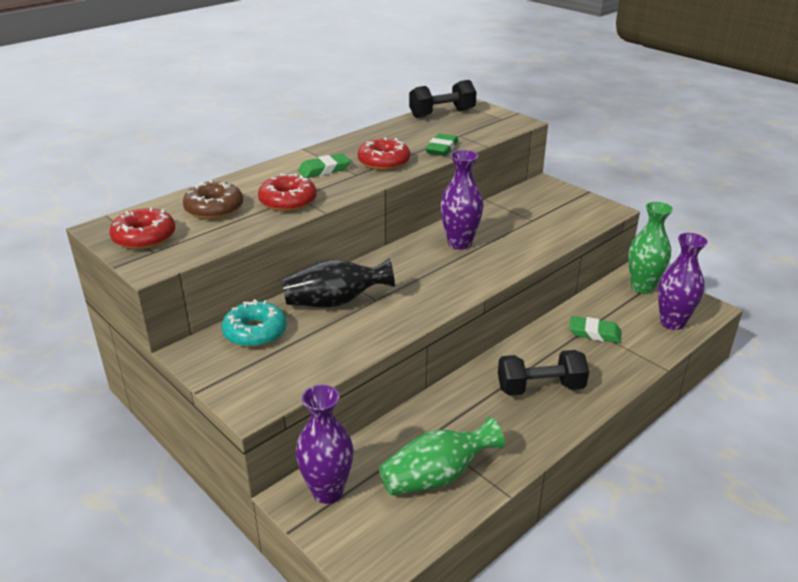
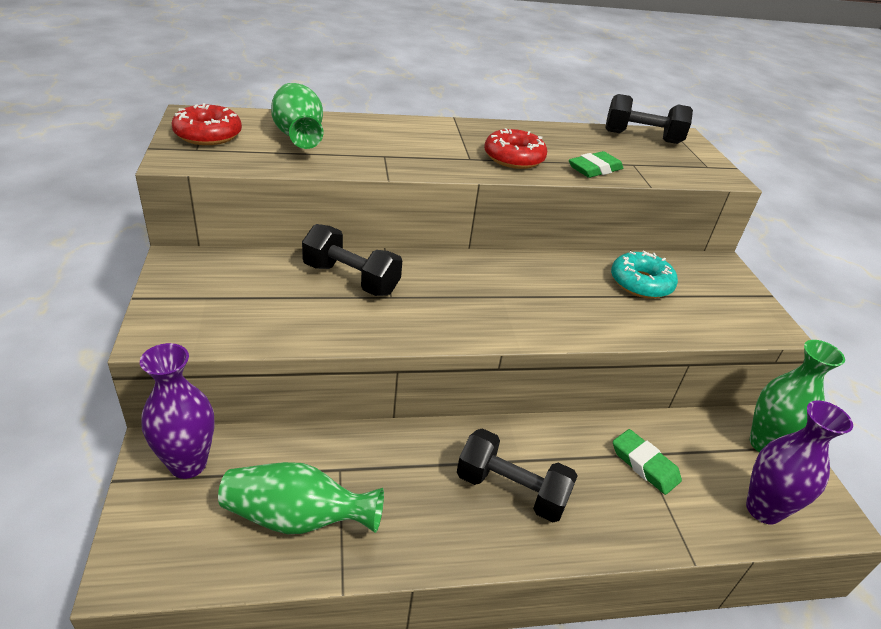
camera: 30 degrees right, 5 degrees up
(214, 208) = (298, 135): brown donut -> green vase
(255, 332) = (247, 270): turquoise donut -> turquoise donut (641, 283)
(288, 201) = (369, 156): red donut -> none
(324, 170) = (445, 142): green eraser -> none
(335, 302) = (351, 279): black vase -> black dumbbell
(459, 243) = (546, 282): purple vase -> none

